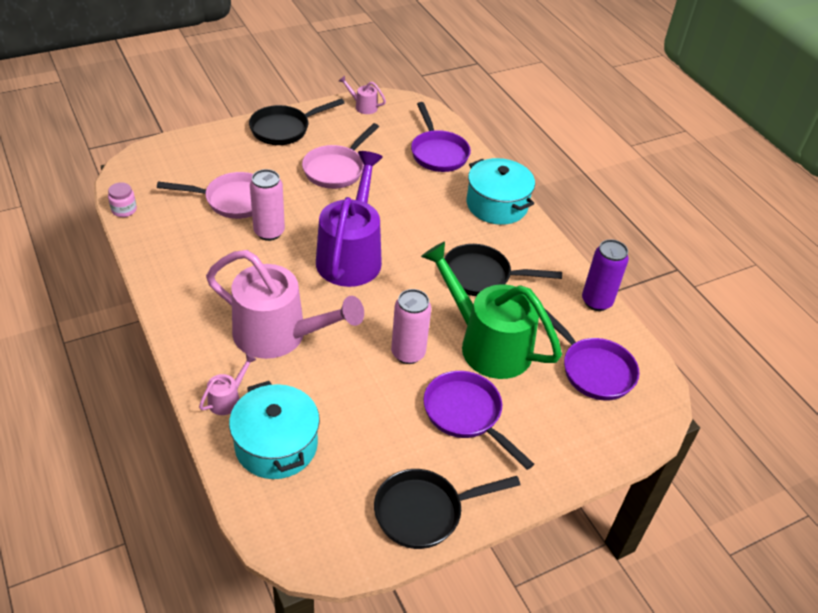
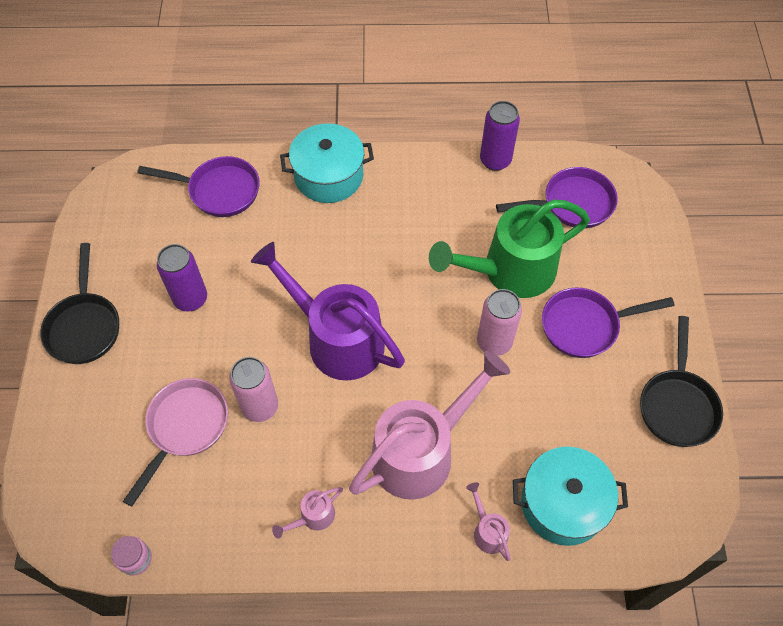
camera: 60 degrees left, 15 degrees up
(336, 169) = (190, 299): pink pan -> purple can
(363, 106) = (92, 228): pink watering can -> pink watering can (313, 517)
(482, 276) = (422, 235): black pan -> none

